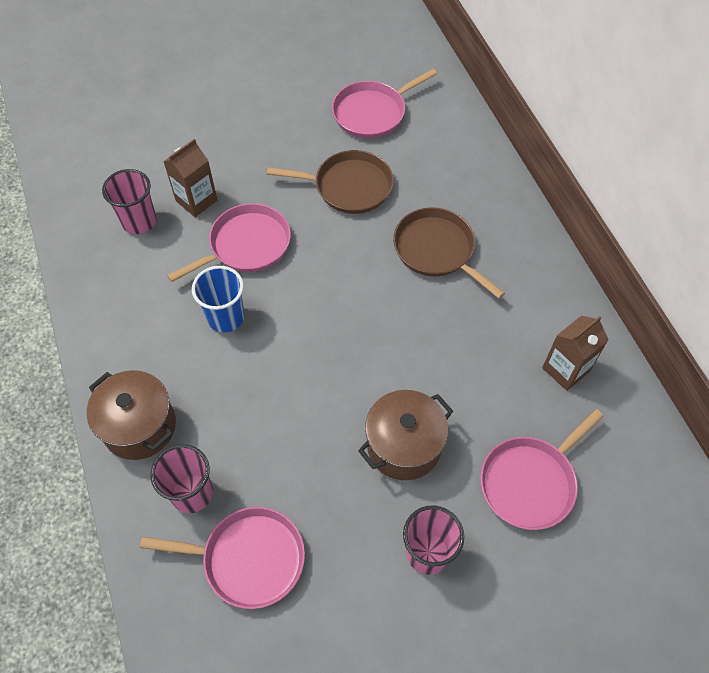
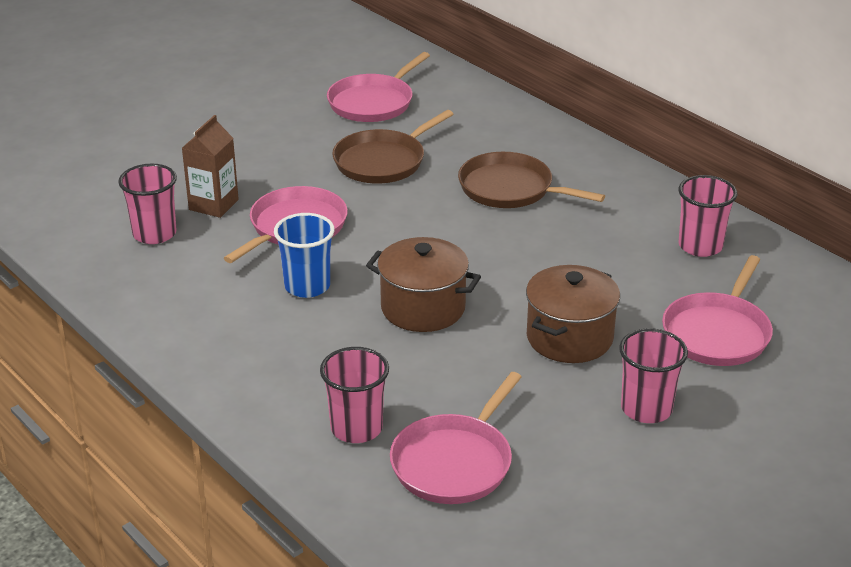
camera: 20 degrees left, 25 degrees down
(139, 426) = (260, 391): brown pot -> brown pot (423, 308)
(248, 559) = (454, 462): pink pan -> pink pan turned 135 degrees clockwise
(348, 186) = (383, 161): brown pan -> brown pan turned 150 degrees clockwise
(565, 369) = (700, 246): brown carton -> pink cup

